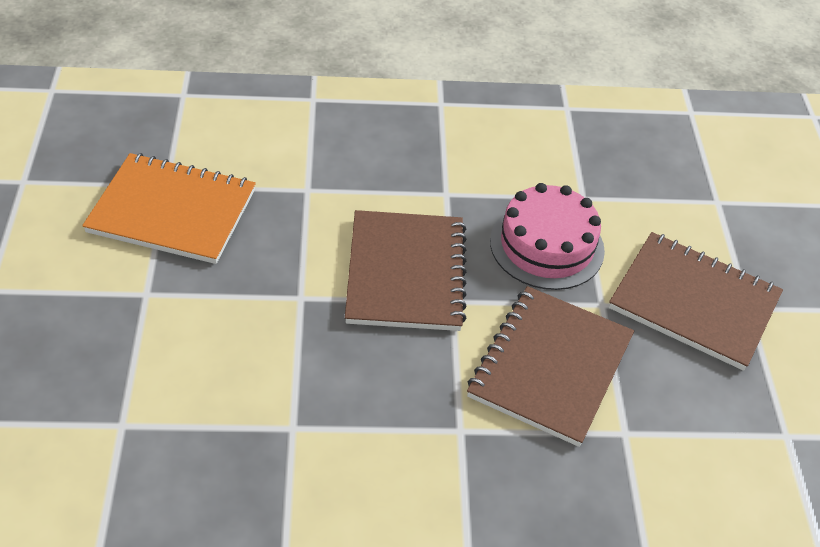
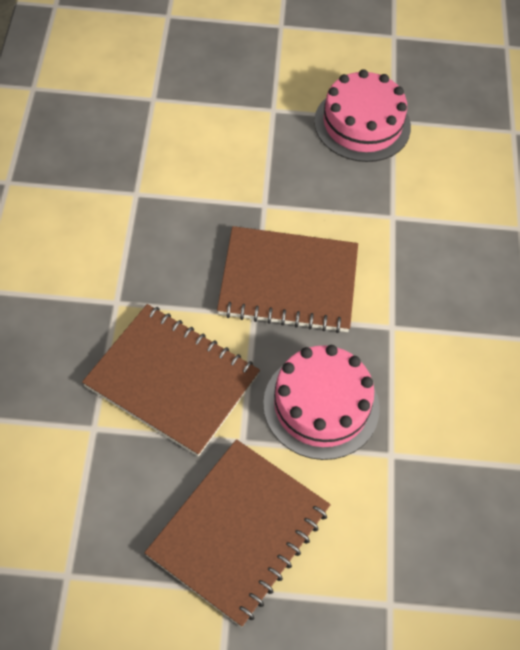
camera: 95 degrees right, 10 degrees up
(172, 211) = (362, 124): orange notebook -> pink cake

